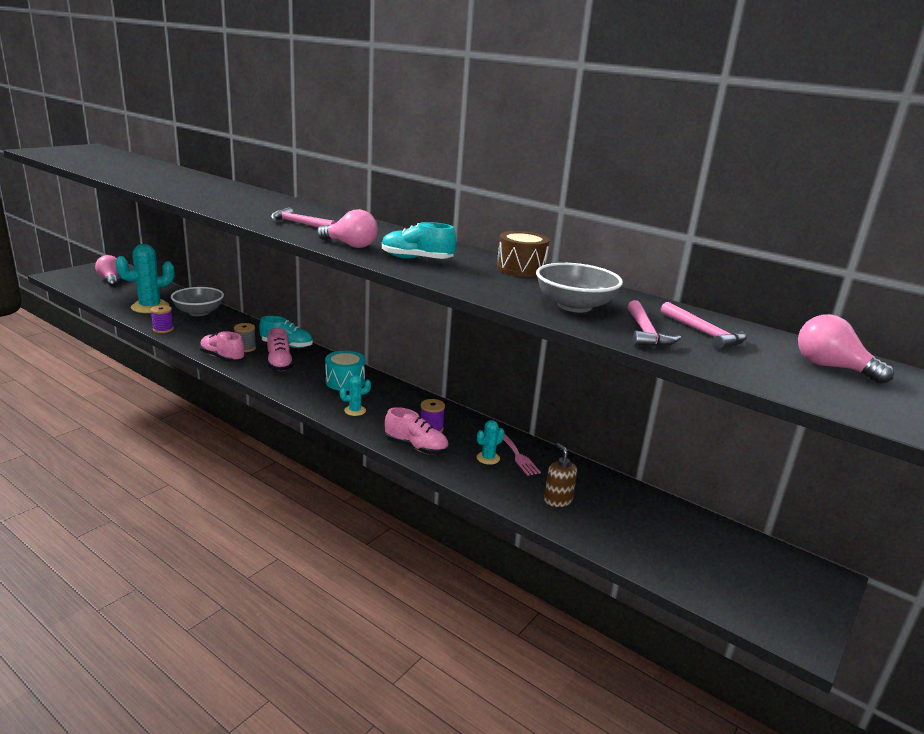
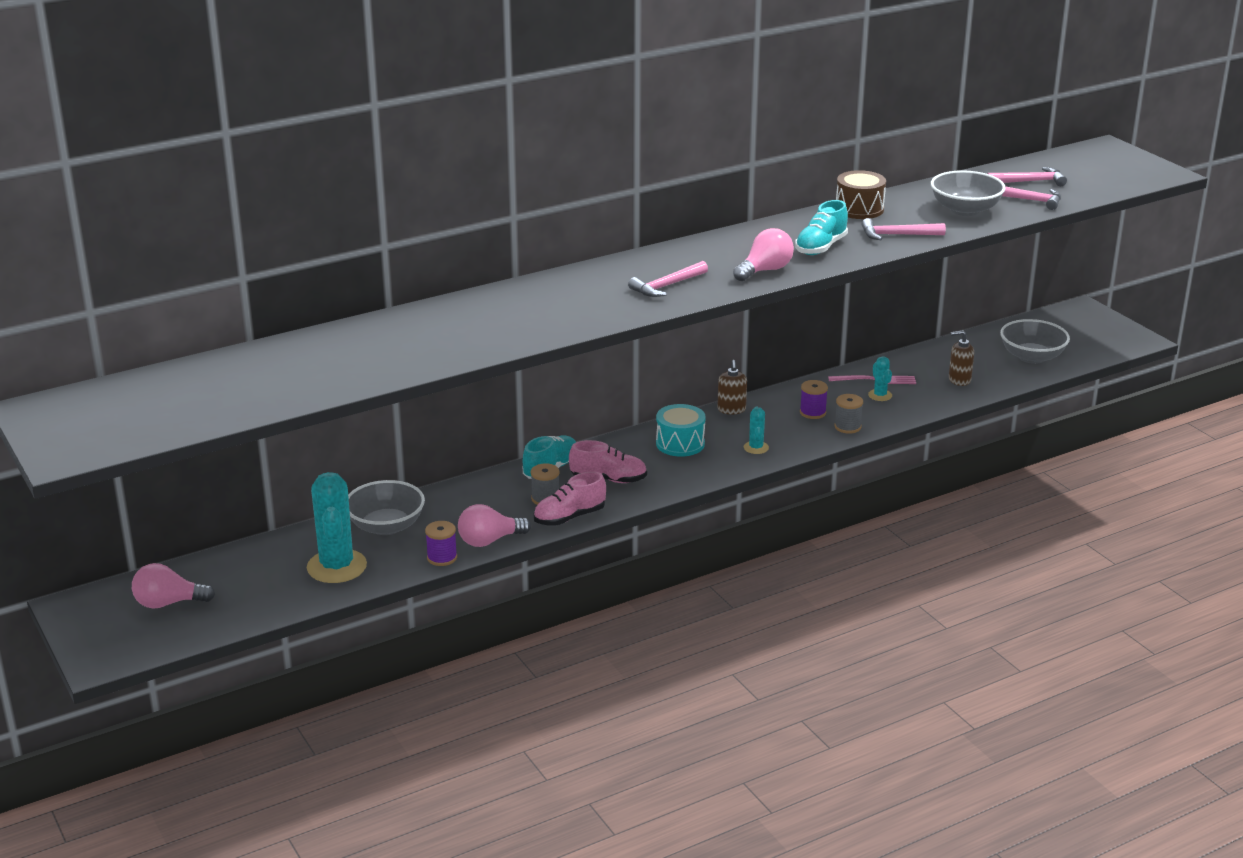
camera: 65 degrees left, 5 degrees up
(411, 395) = (731, 409): none -> brown soap dispenser
(416, 447) = (847, 427): pink shoe -> grey spool
(474, 282) = (897, 235): none -> pink hammer
(656, 545) = (1032, 357): none -> grey bowl
(831, 367) = (1095, 162): pink light bulb -> pink light bulb (489, 541)

